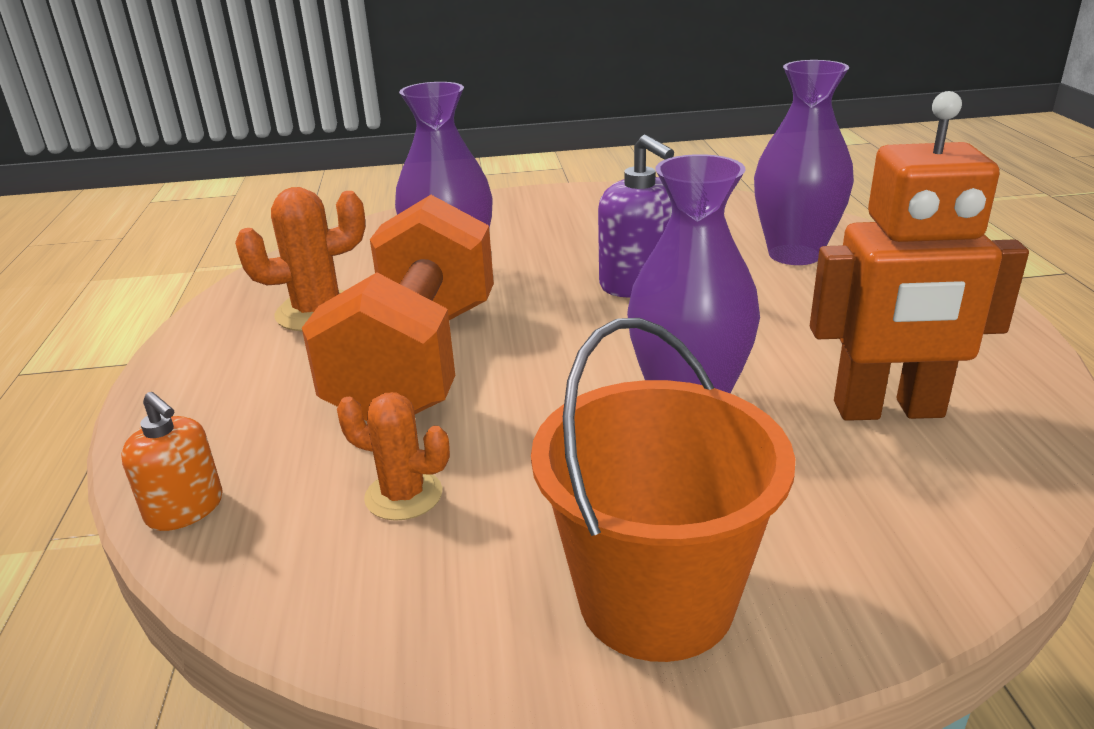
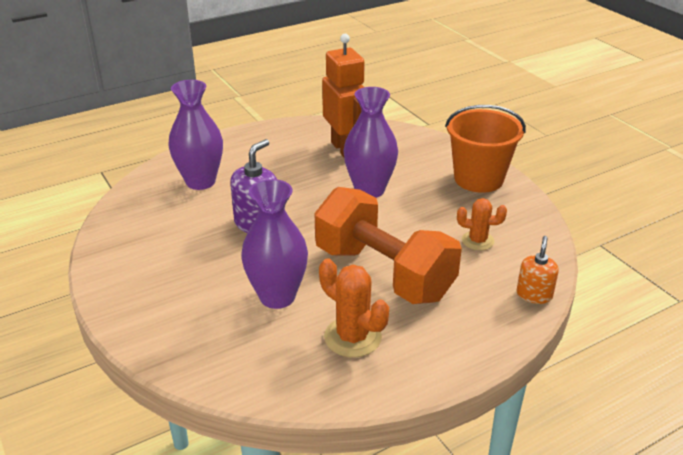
camera: 115 degrees left, 5 degrees up
(403, 495) = (477, 241): orange cactus -> orange cactus turned 75 degrees counterclockwise
(418, 362) = (383, 273): orange dumbbell -> orange dumbbell turned 60 degrees clockwise

